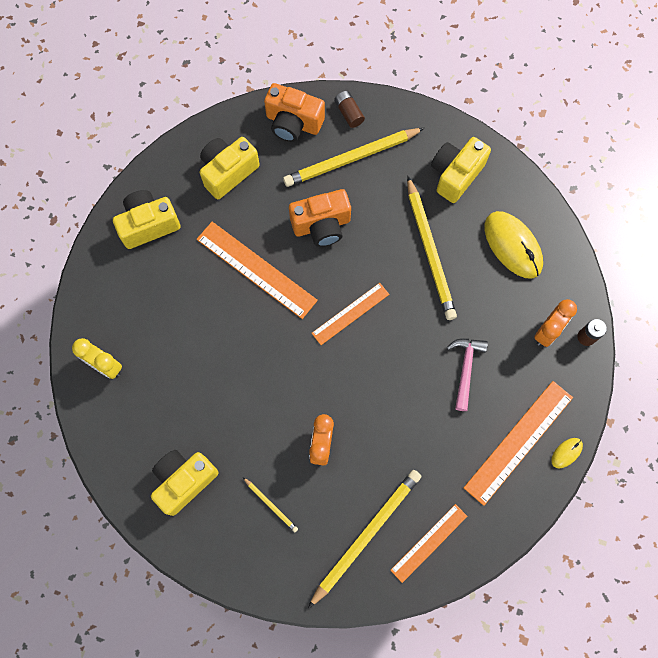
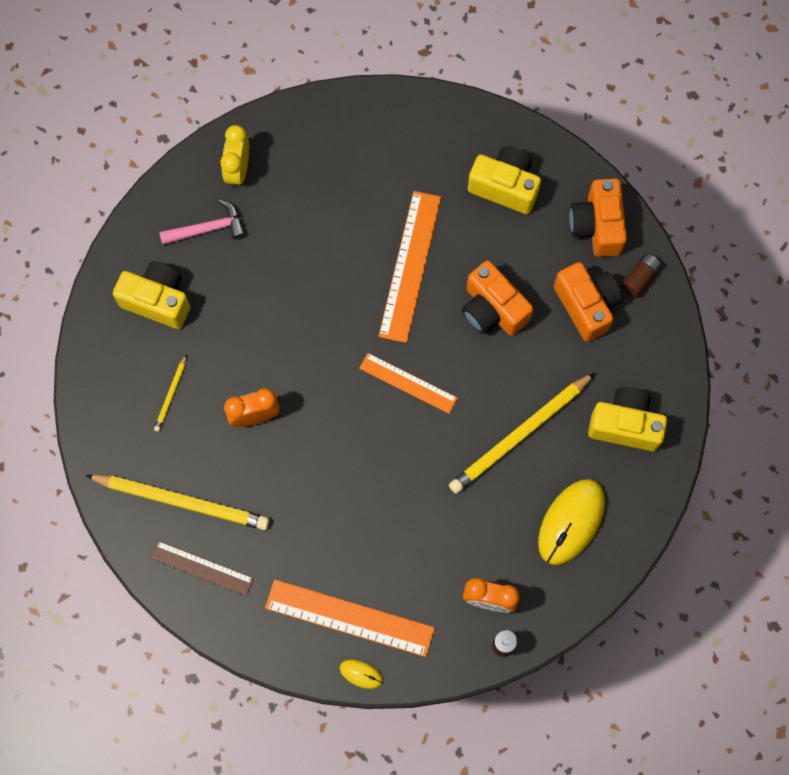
camera: 65 degrees right, 0 degrees up
(148, 225) = (406, 137): yellow camera -> none
(351, 158) = (586, 305): yellow pencil -> orange camera
(429, 543) = (201, 568): orange ruler -> brown ruler
(465, 369) = (403, 529): pink hammer -> pink hammer (208, 229)

